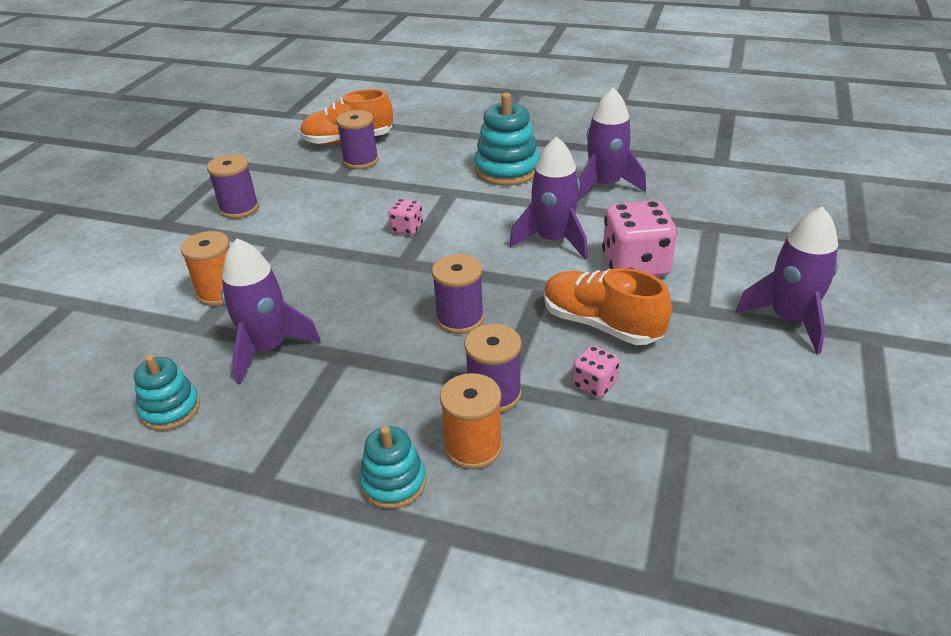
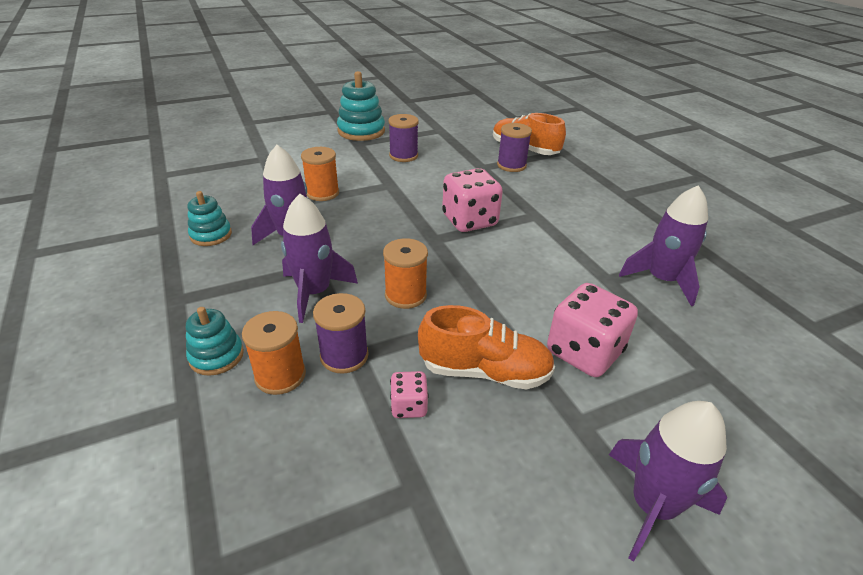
camera: 45 degrees right, 0 degrees up
(407, 229) = (469, 221): pink dice -> pink dice, size x1.99
(460, 319) = (405, 295): purple spool -> orange spool
(507, 170) = (600, 224): turquoise stacking toy -> turquoise stacking toy (361, 131)
(553, 240) = (551, 290): purple rocket -> purple rocket (314, 292)
(601, 324) = (484, 371): orange shoe -> orange shoe turned 105 degrees clockwise

